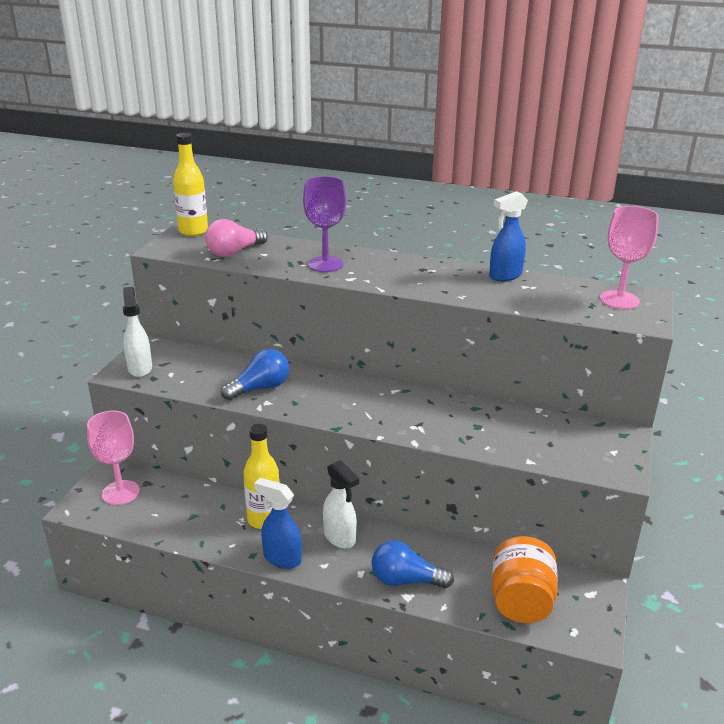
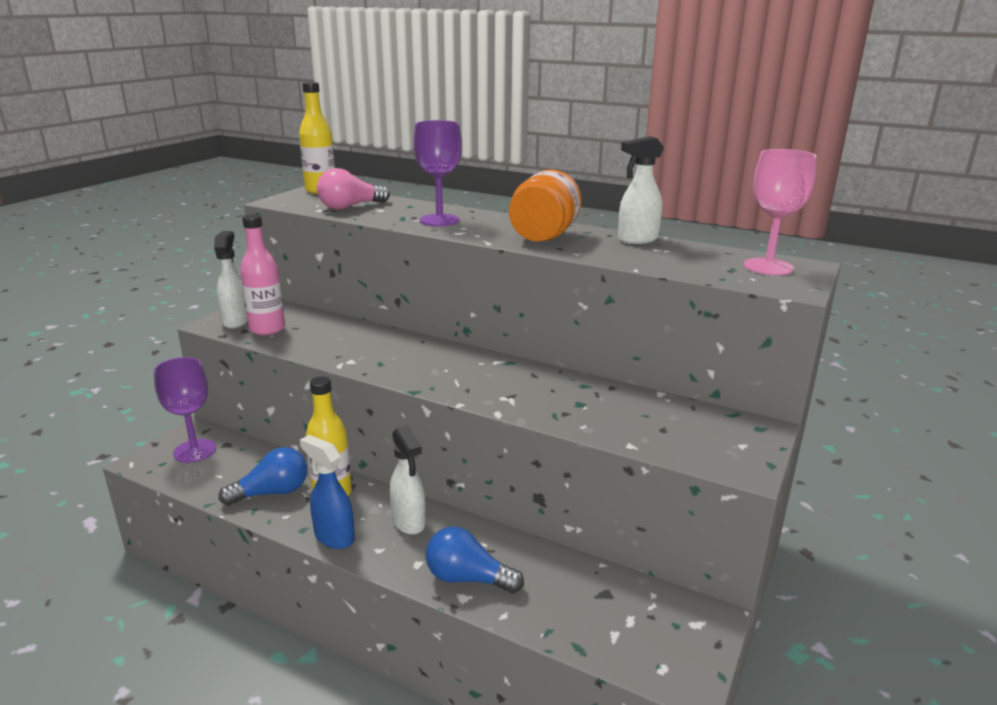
camera: 10 degrees right, 5 degrees down
(120, 492) = (195, 451): pink goblet -> purple goblet
(174, 375) = (267, 329): none -> pink bottle
(260, 388) = (350, 348): blue light bulb -> blue light bulb (272, 492)
(505, 276) = (637, 239): blue spray bottle -> white spray bottle
(521, 601) = (603, 621): orange jar -> orange jar (543, 236)

